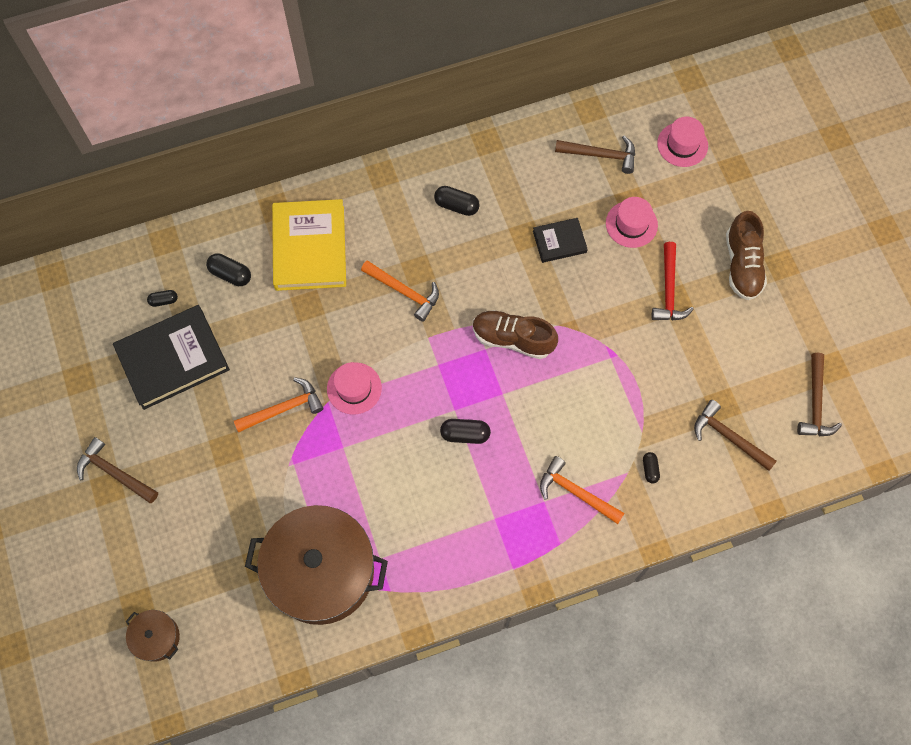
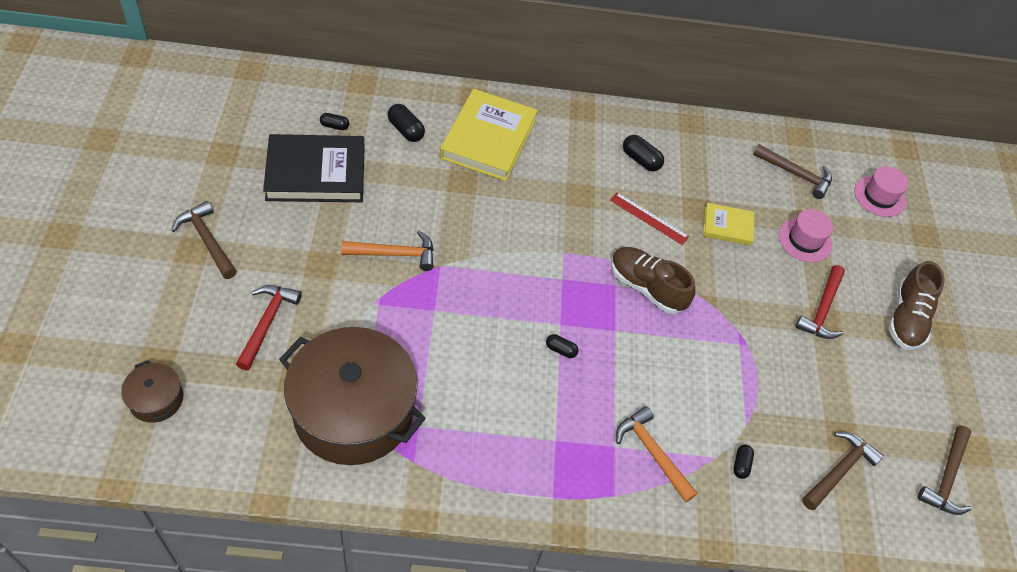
camera: 15 degrees right, 15 degrees down
(209, 527) = (267, 323): none -> red hammer
(354, 388) = (471, 265): pink hat -> none
(404, 291) = (559, 206): orange hammer -> none
(465, 434) = (561, 350): black capsule -> black capsule, size x0.62
(487, 266) = (649, 218): none -> red ruler
(559, 241) = (727, 226): black book -> yellow book
(729, 437) = (839, 470): brown hammer -> brown hammer turned 75 degrees clockwise

